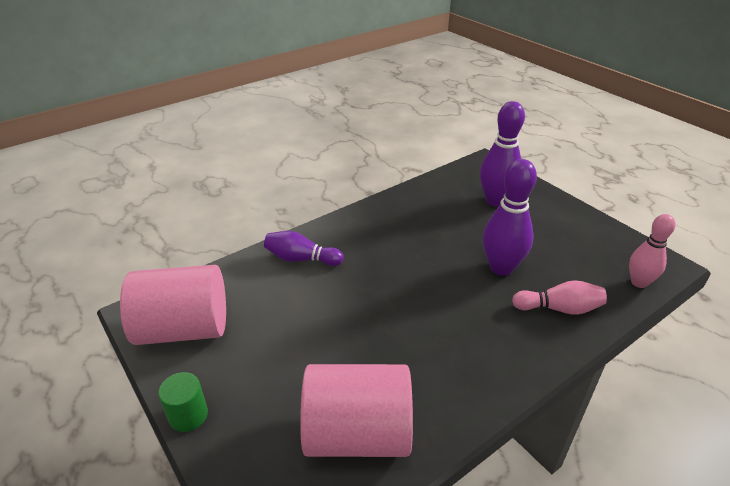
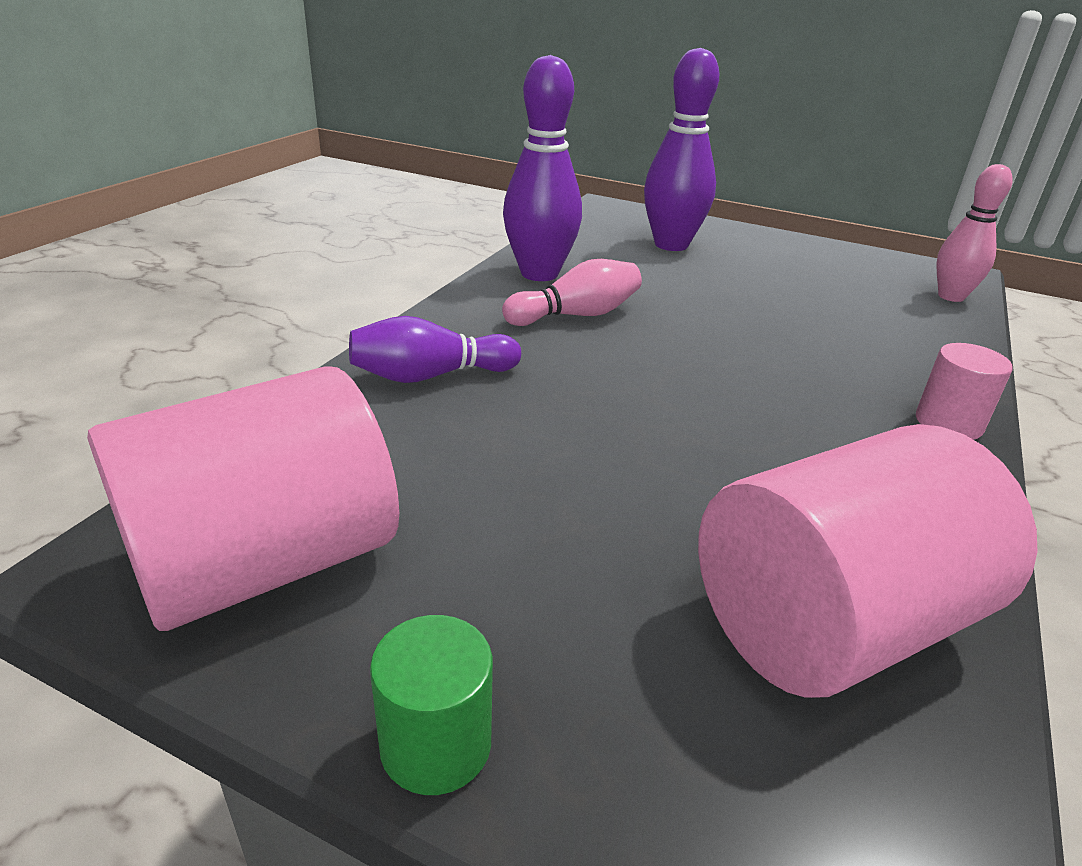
camera: 30 degrees left, 5 degrees down
(501, 268) = (770, 317): purple bowling pin -> purple bowling pin (539, 274)
(527, 364) = (948, 423): none -> pink cylinder
(559, 308) = (901, 346): pink bowling pin -> pink bowling pin (576, 315)

